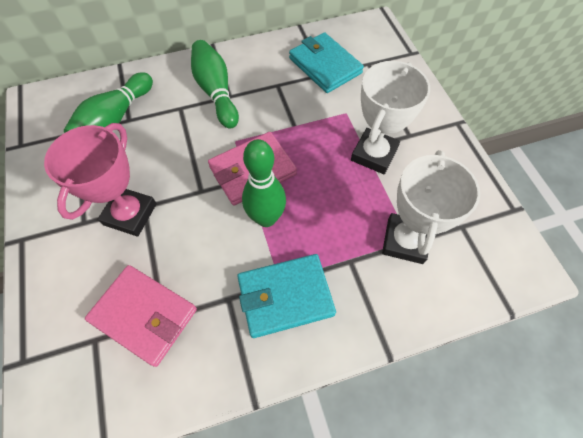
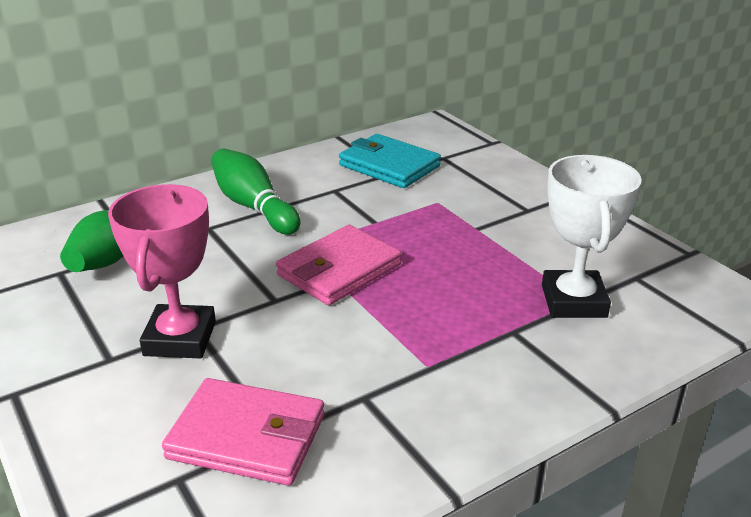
camera: 15 degrees left, 30 degrees down
(266, 218) = (380, 310): green bowling pin -> none
(285, 296) = (444, 379): turquoise wallet -> none
(374, 154) = (492, 232): white trophy -> none

